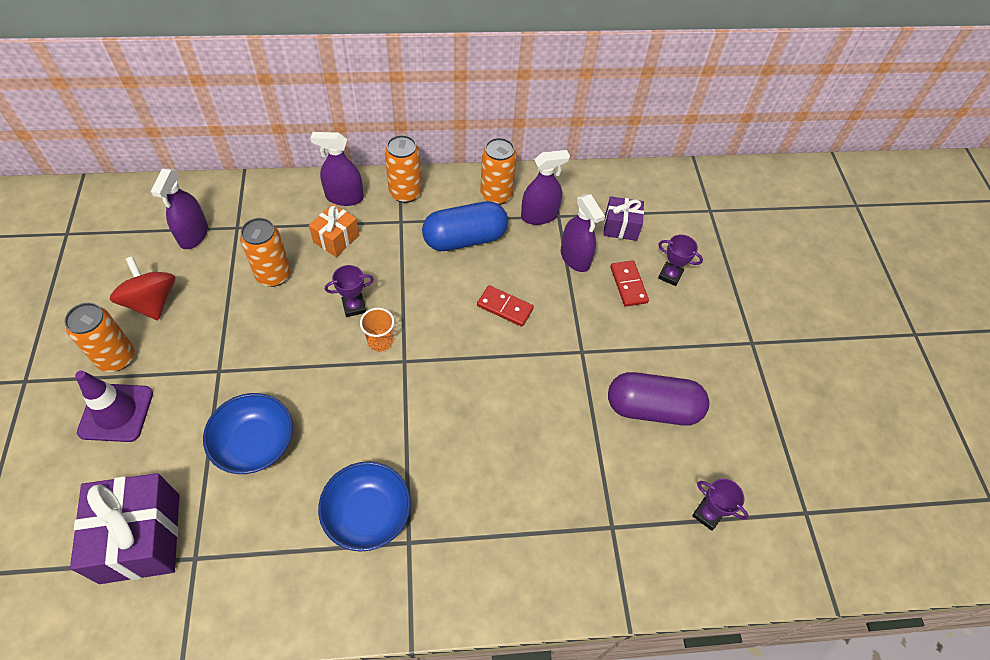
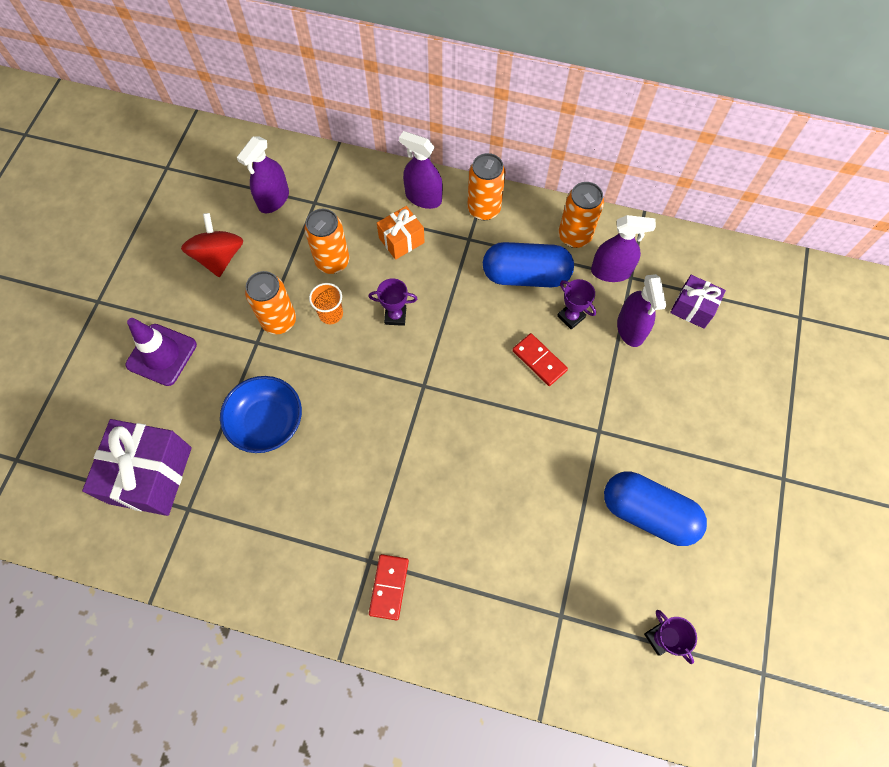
camera: 25 degrees right, 10 degrees up
(117, 358) = (176, 303): orange can -> orange can (279, 321)
(367, 514) = (342, 522): blue bowl -> none
(380, 341) = (408, 358): orange cup -> orange cup (331, 314)
(628, 285) = (675, 374): red domino -> red domino (389, 587)
(652, 408) = (648, 513): purple capsule -> blue capsule
(670, 275) = (724, 378): purple trophy -> purple trophy (571, 317)

